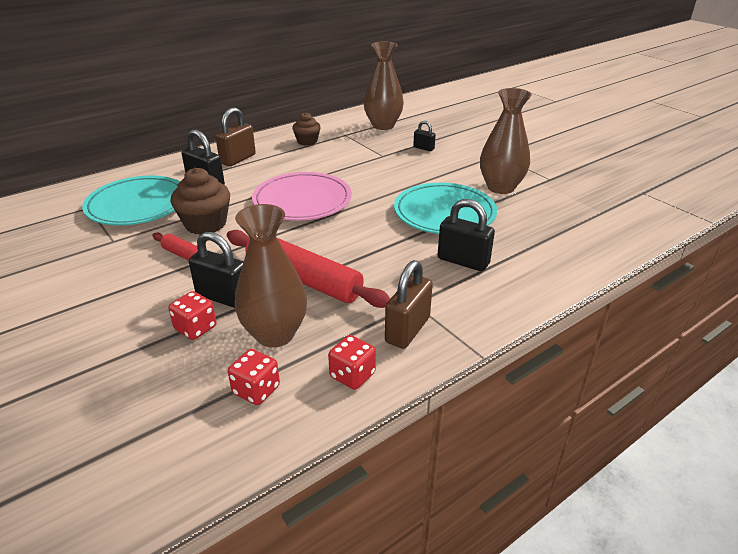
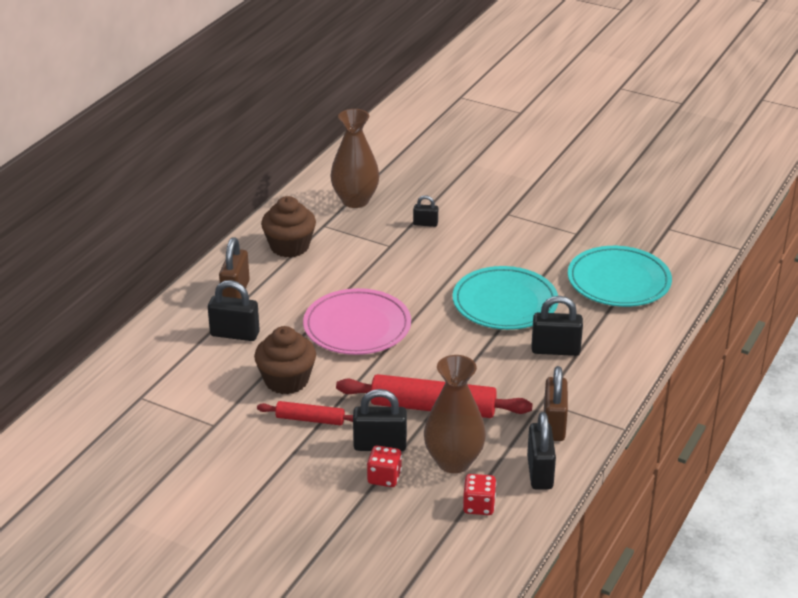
camera: 25 degrees left, 0 degrees up
(138, 205) = (191, 380): turquoise plate -> turquoise plate (618, 281)
(307, 141) = (289, 246): brown cupcake -> brown cupcake, size x1.59
(352, 375) = (539, 472): red dice -> black padlock
(500, 187) = (537, 257): brown vase -> none

